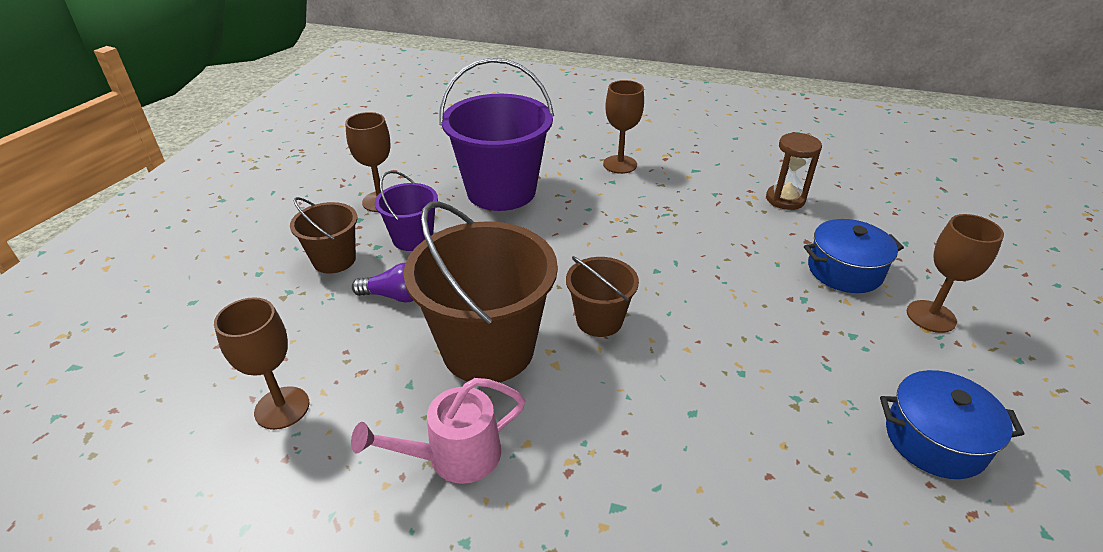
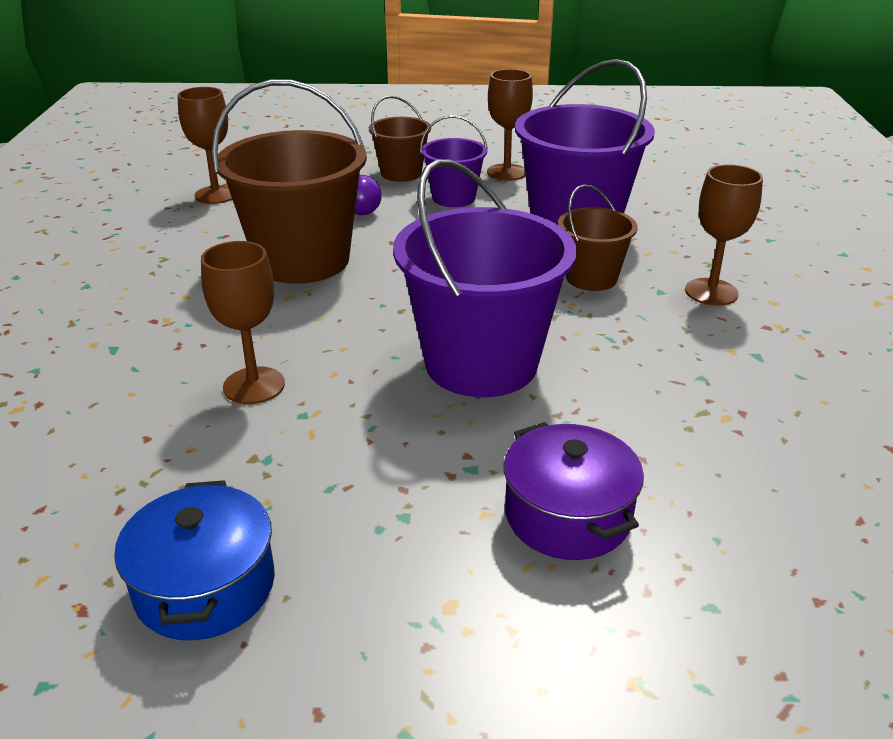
camera: 75 degrees right, 5 degrees down
(453, 456) = (169, 267): pink watering can -> none
(599, 320) = (364, 313): brown bucket -> brown bucket (591, 278)
(686, 273) = (481, 363): none -> purple bucket
(785, 199) = (745, 450): brown hourglass -> none
(844, 270) = (568, 515): blue pot -> purple pot
(931, 316) = (486, 617): brown goblet -> brown goblet (254, 385)

